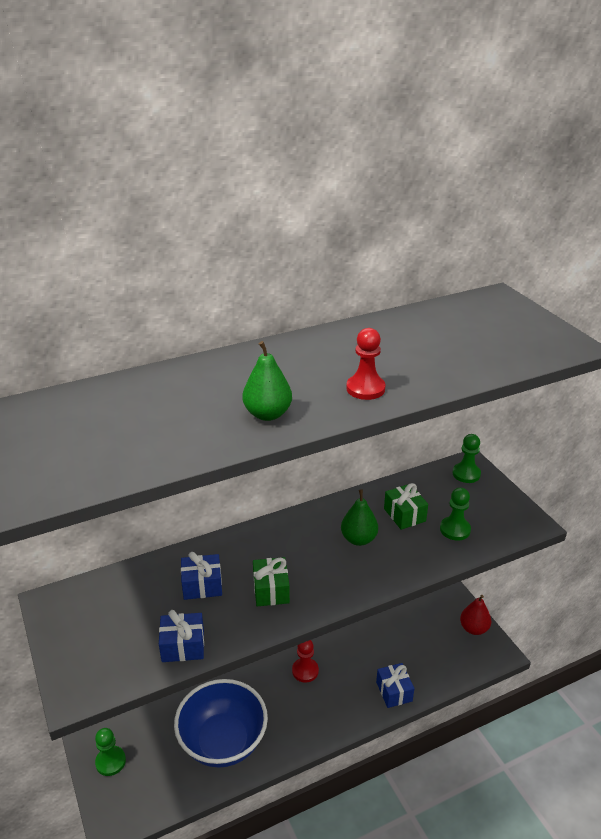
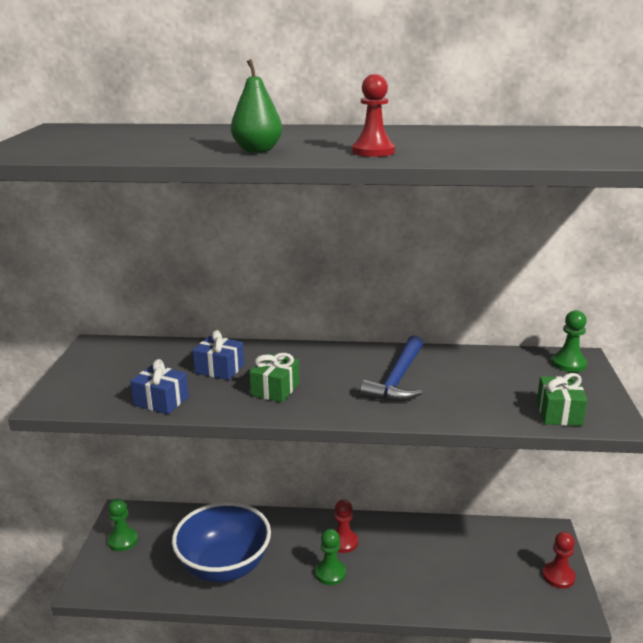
camera: 30 degrees right, 10 degrees down
(358, 539) = (397, 379): green pear -> blue hammer
(394, 691) = (422, 596): blue gift -> none
(404, 515) = (465, 375): green gift -> green gift (559, 413)
(455, 529) = (511, 401): green pawn -> green pawn (330, 573)
(473, 628) = (558, 576): red pear -> red pawn

